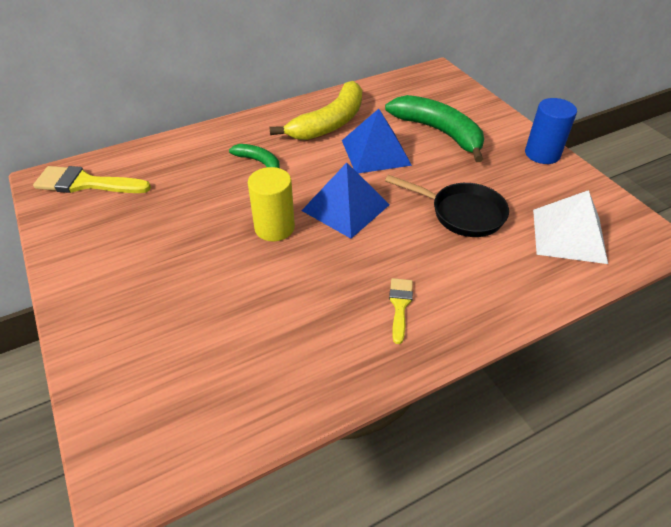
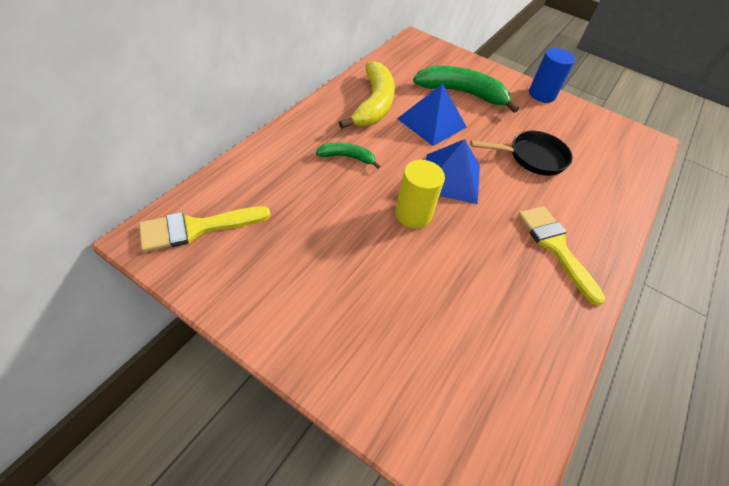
camera: 35 degrees left, 5 degrees up
(400, 305) = (555, 247): yellow brush -> yellow brush, size x1.78
(569, 235) = (606, 154): white pyramid -> none

